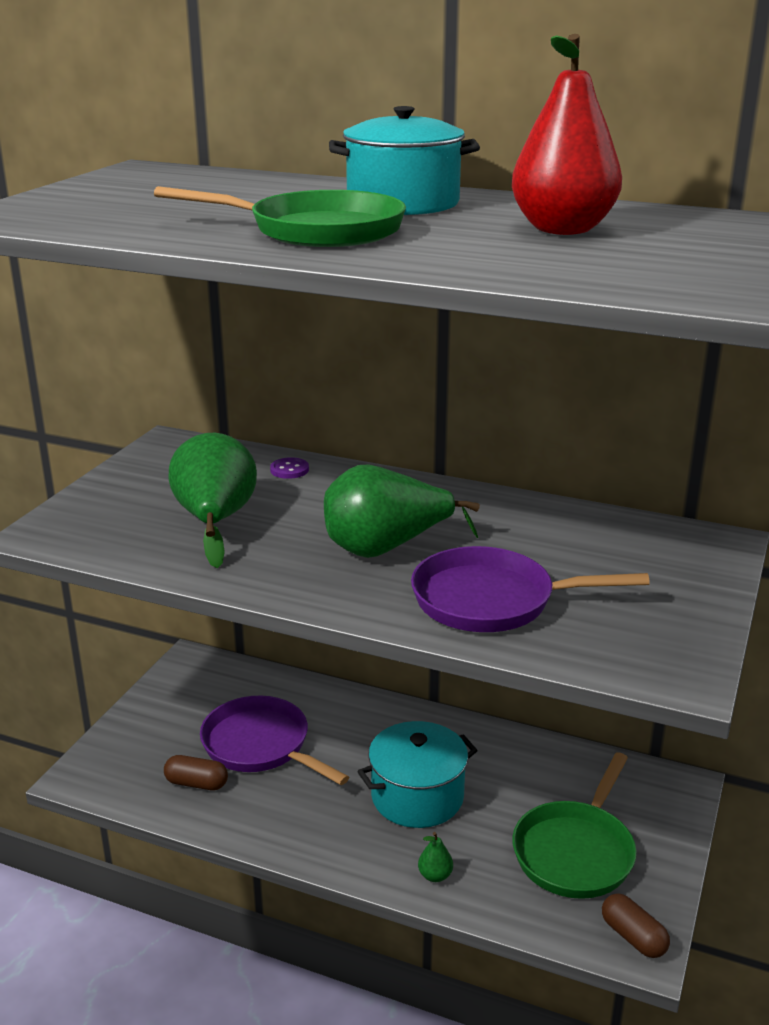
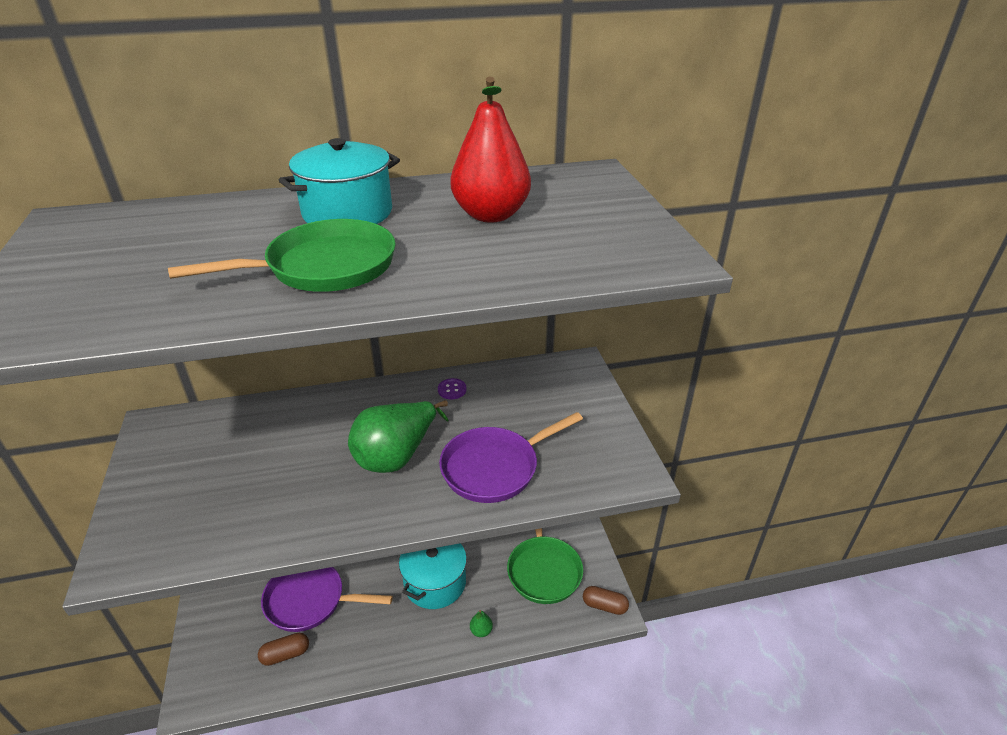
camera: 35 degrees left, 10 degrees up
(215, 522) = (255, 486): green pear -> none
(289, 470) = (272, 414): purple button -> purple button (452, 390)

